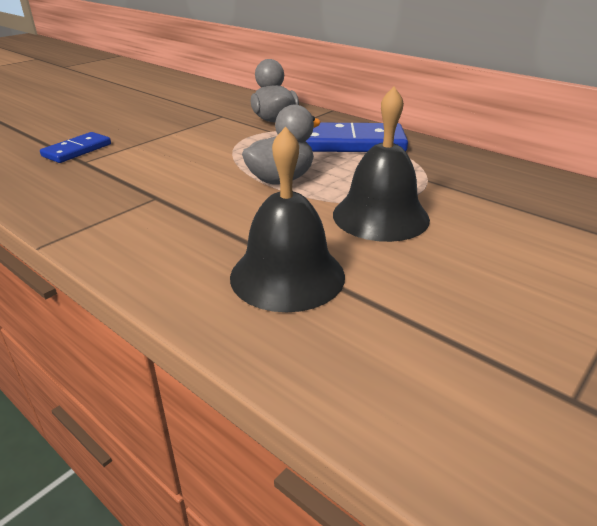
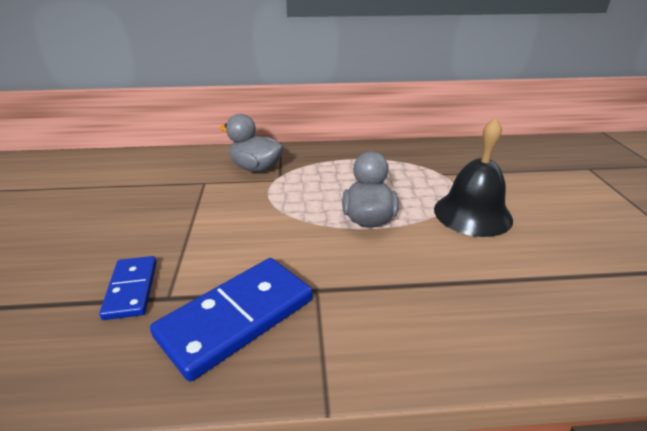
camera: 45 degrees left, 0 degrees up
(287, 275) = (520, 290): black bell -> none
(352, 143) = (350, 165): blue domino -> blue domino (237, 318)

